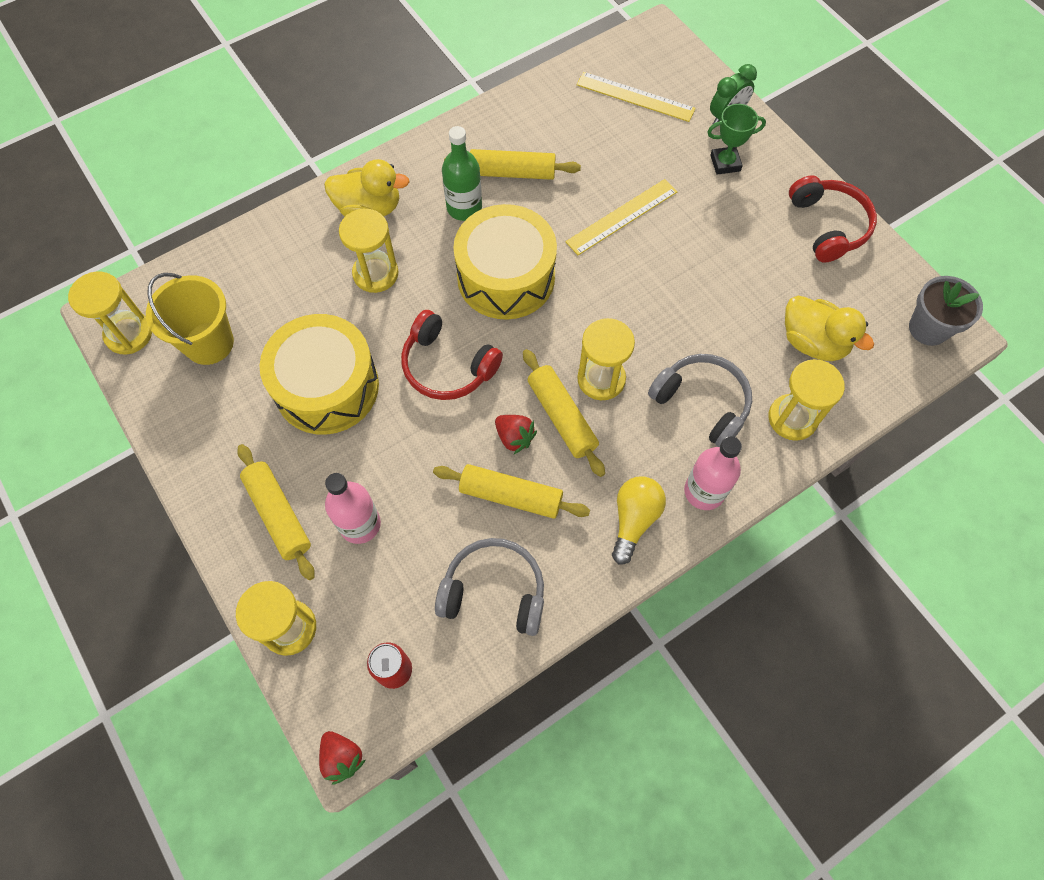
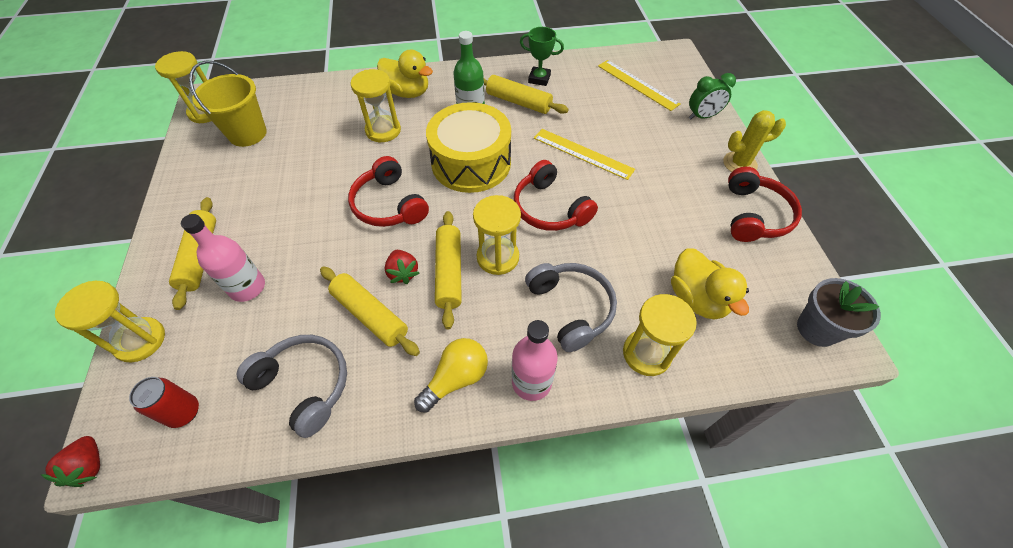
camera: 25 degrees right, 10 degrees down
(327, 387) = (298, 187): yellow drum -> none
(622, 217) = (583, 153): yellow ruler -> yellow ruler turned 45 degrees clockwise
(623, 300) = (549, 208): none -> red headphones
(725, 163) = (685, 145): green trophy -> green trophy (539, 79)
(789, 166) = (739, 163): none -> yellow cactus

